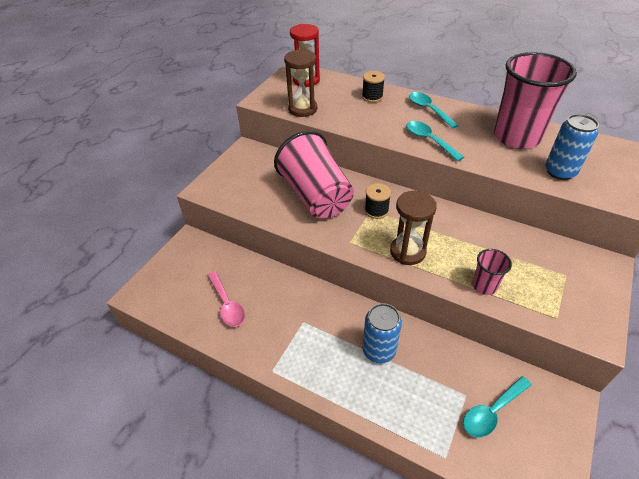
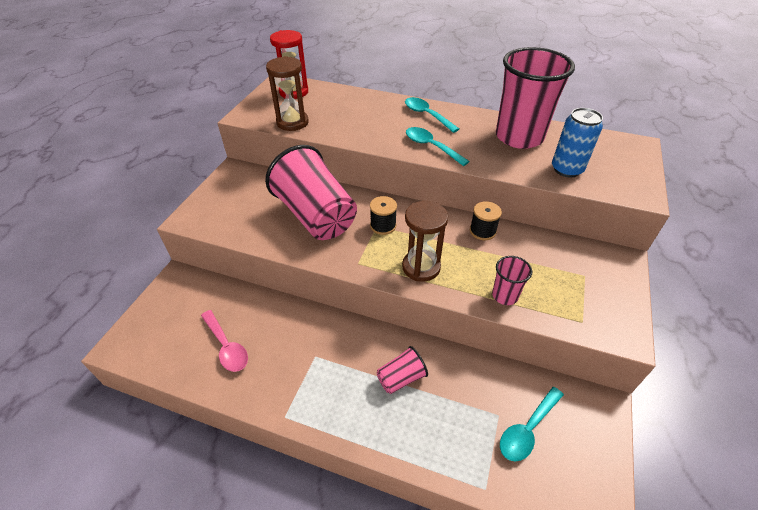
camera: 10 degrees left, 0 degrees up
(372, 97) = (366, 105): black spool -> black spool (482, 231)
(379, 350) = (401, 378): blue can -> pink cup

